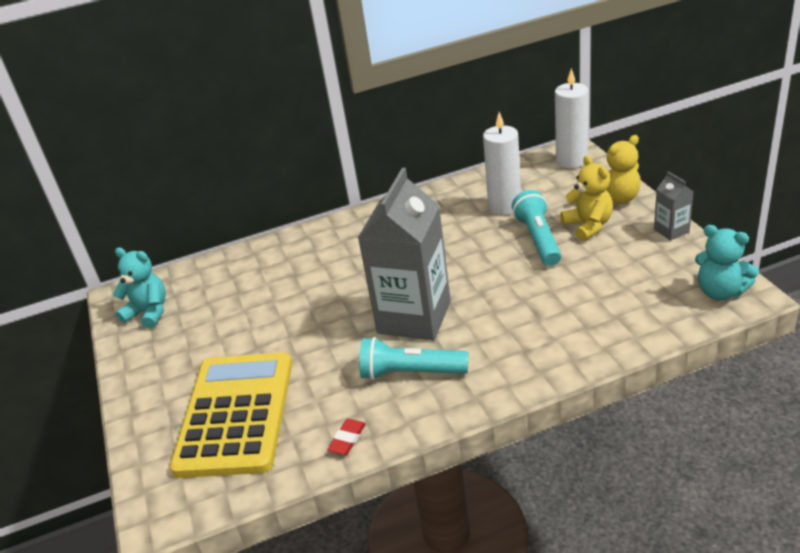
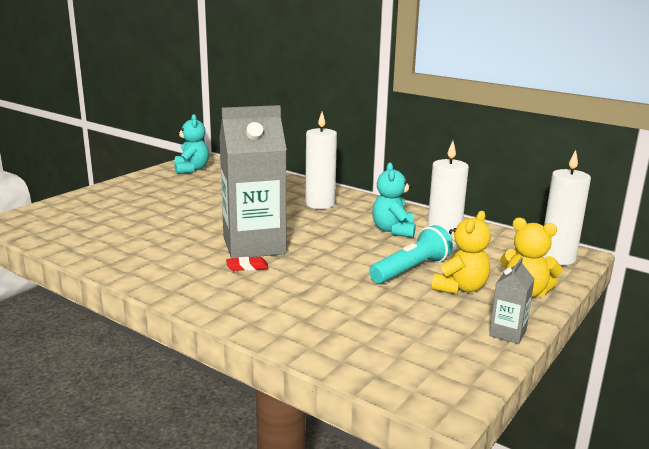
camera: 50 degrees right, 15 degrees down
(236, 414) = (107, 217): yellow calculator -> none
(347, 439) = (100, 256): red eraser -> red eraser (247, 267)
(350, 246) = (320, 204): none -> white candle
(410, 373) = (186, 260): turquoise flashlight -> none
(720, 291) = (431, 383): turquoise teddy bear -> turquoise teddy bear (393, 230)

